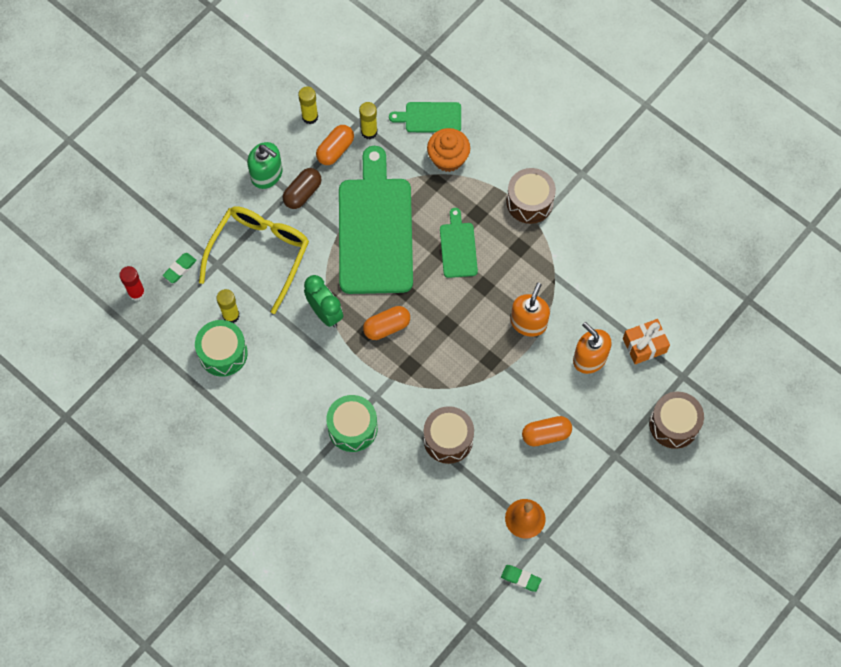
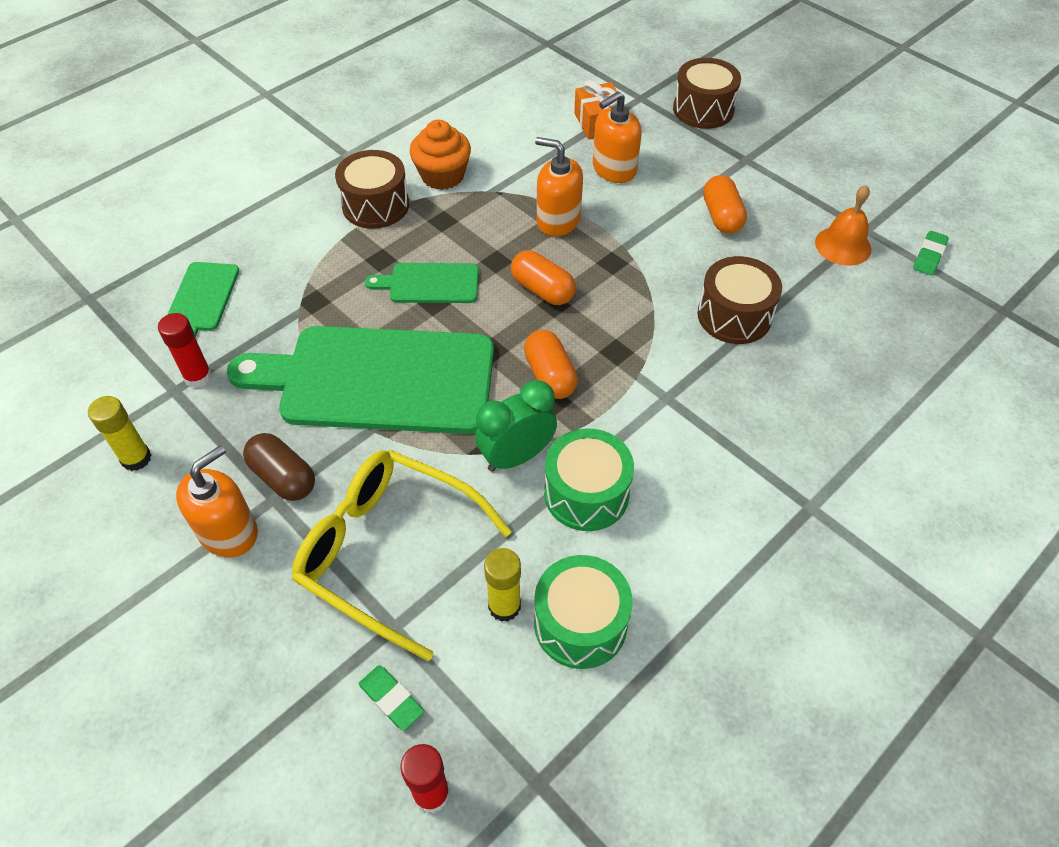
camera: 85 degrees left, 15 degrees down
(267, 174) = (229, 532): green soap dispenser -> orange soap dispenser
(335, 150) = (215, 425): orange capsule -> orange capsule (542, 290)
(352, 428) = (721, 430): green drum -> green drum (586, 493)
(369, 132) = (198, 377): yellow glue stick -> red glue stick
(448, 158) = (279, 284): orange cupcake -> orange cupcake (442, 175)

